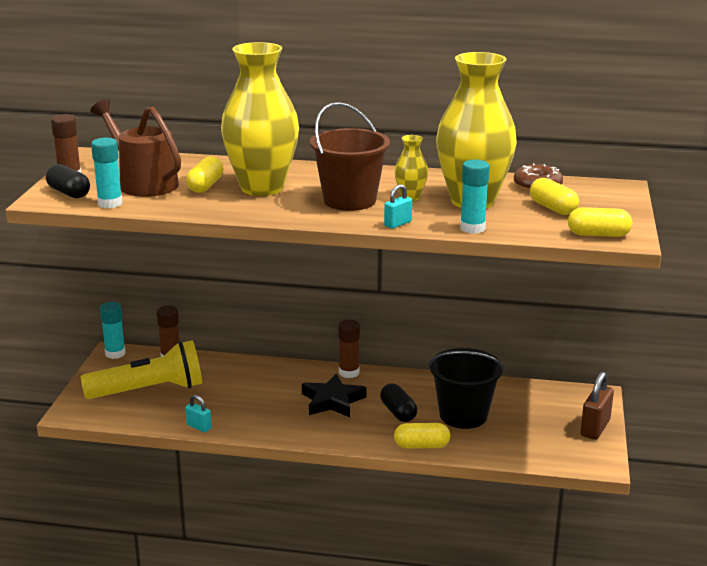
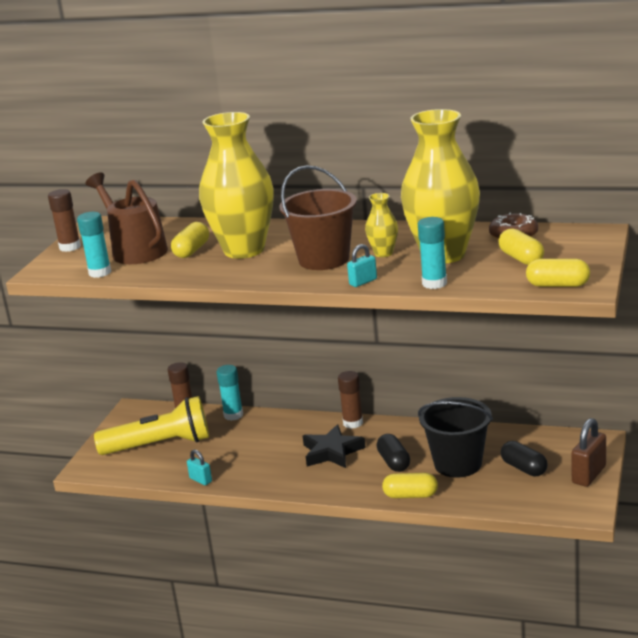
camera: 10 degrees right, 0 degrees up
(69, 193) = (65, 263): black capsule -> black capsule (524, 468)
(115, 353) = (134, 410): turquoise glue stick -> turquoise glue stick (233, 415)

